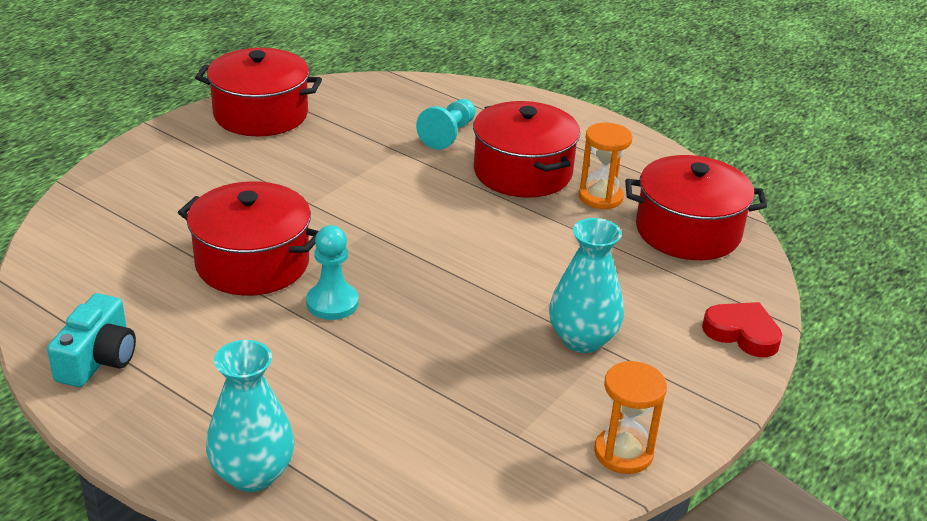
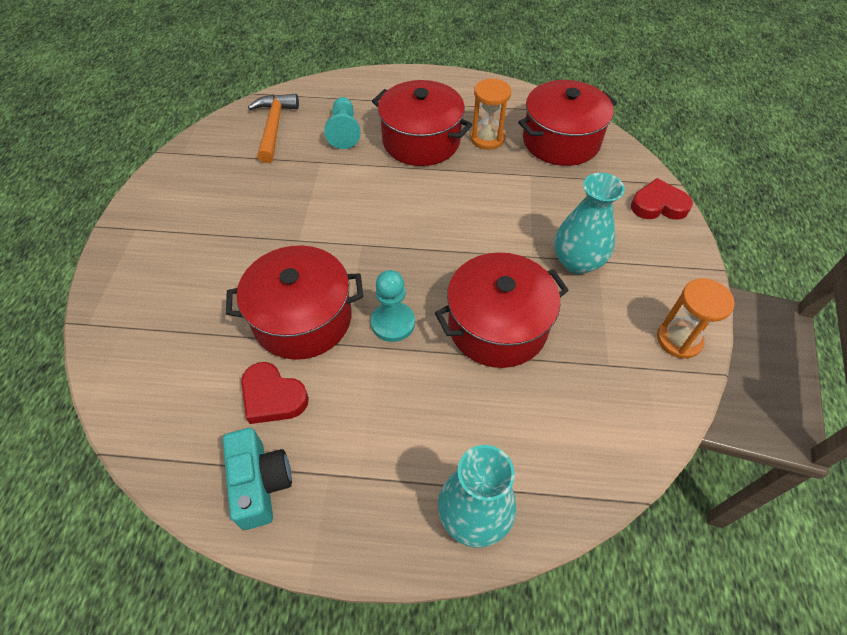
camera: 30 degrees left, 20 degrees up
(168, 306) = (273, 397): none -> red heart
(261, 114) = (188, 175): red pot -> red pot (497, 326)
(381, 106) = (274, 127): none -> orange hammer

